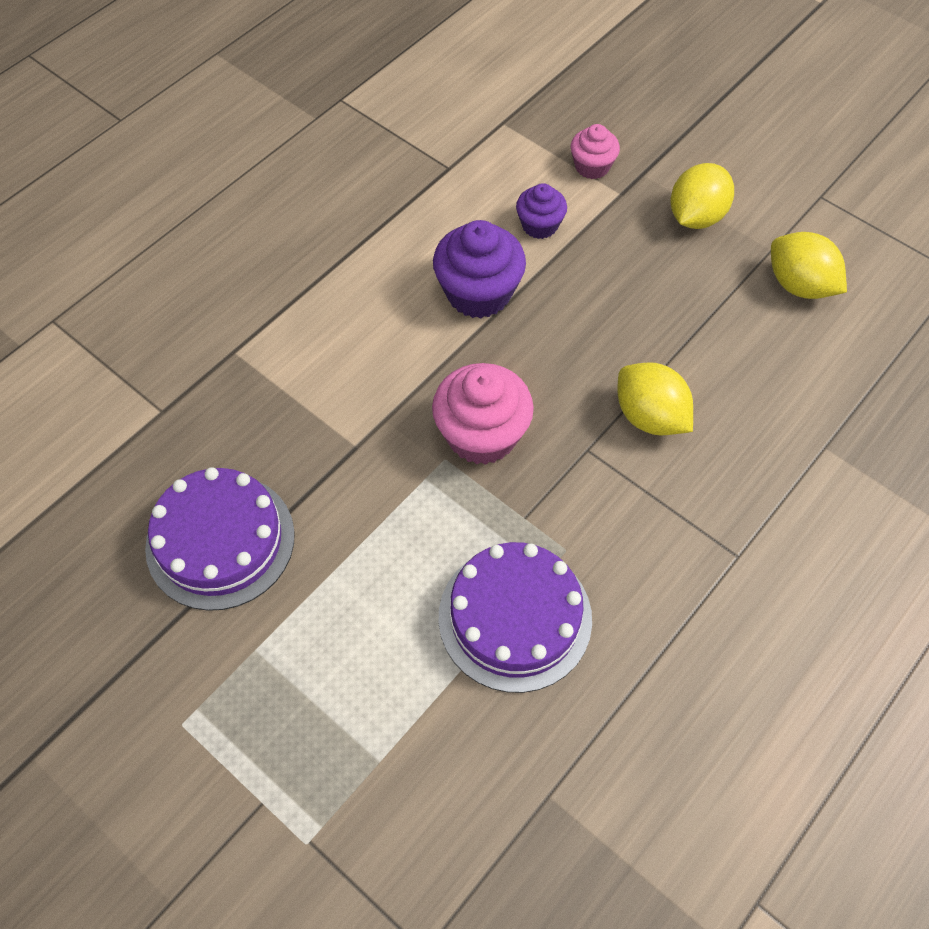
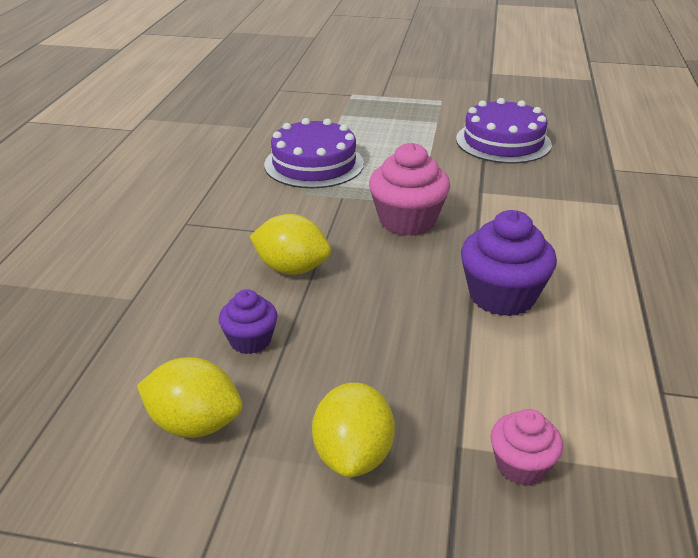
camera: 150 degrees right, 25 degrees down
(539, 225) = (510, 372): purple cupcake -> purple cupcake (250, 340)

